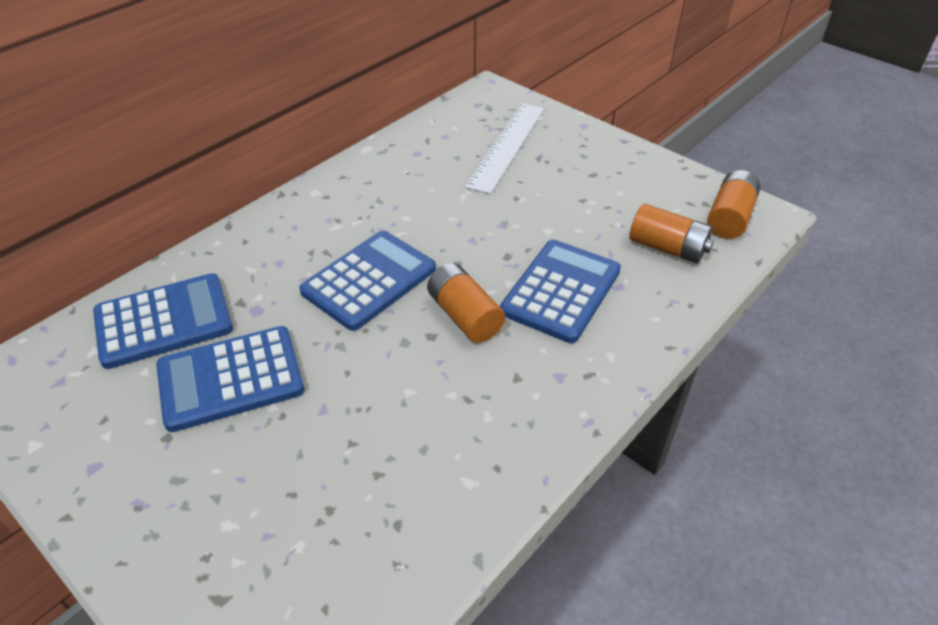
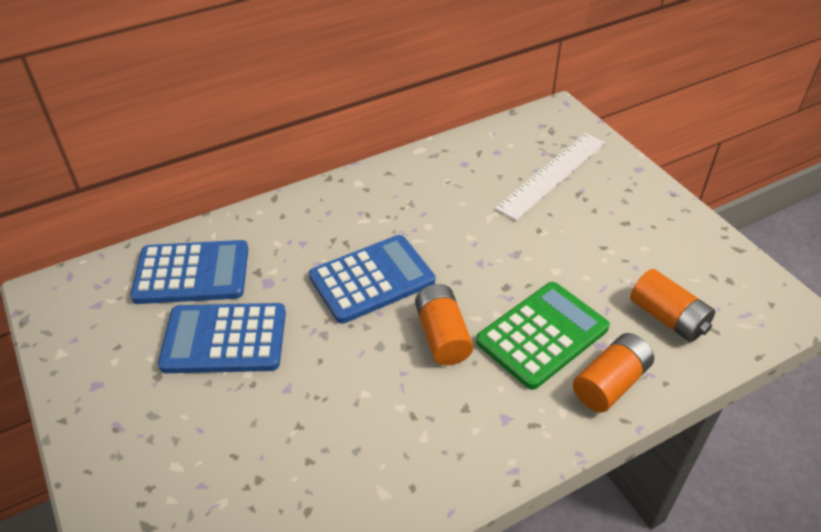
camera: 20 degrees right, 0 degrees up
(561, 291) = (542, 335): blue calculator -> green calculator
(729, 218) = (748, 302): orange battery -> orange battery (610, 383)

